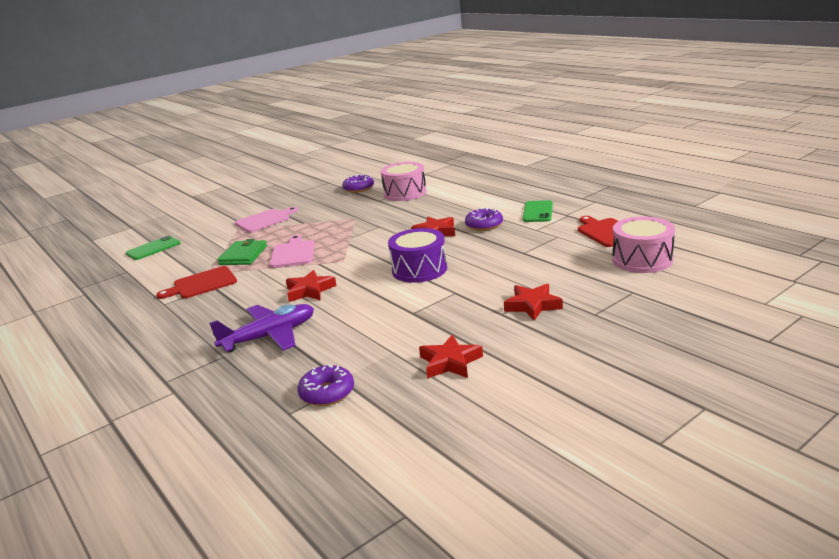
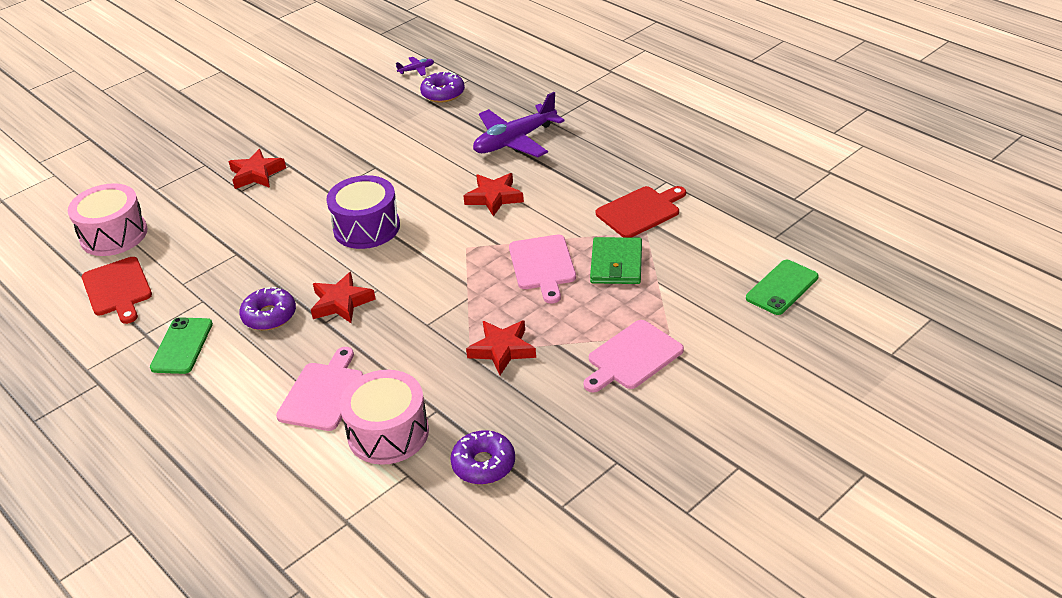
camera: 175 degrees right, 15 degrees up
(354, 432) = (416, 70): none -> purple plane
(442, 201) = (323, 393): none -> pink cutting board
(450, 362) = (344, 118): red star -> red star (502, 350)

